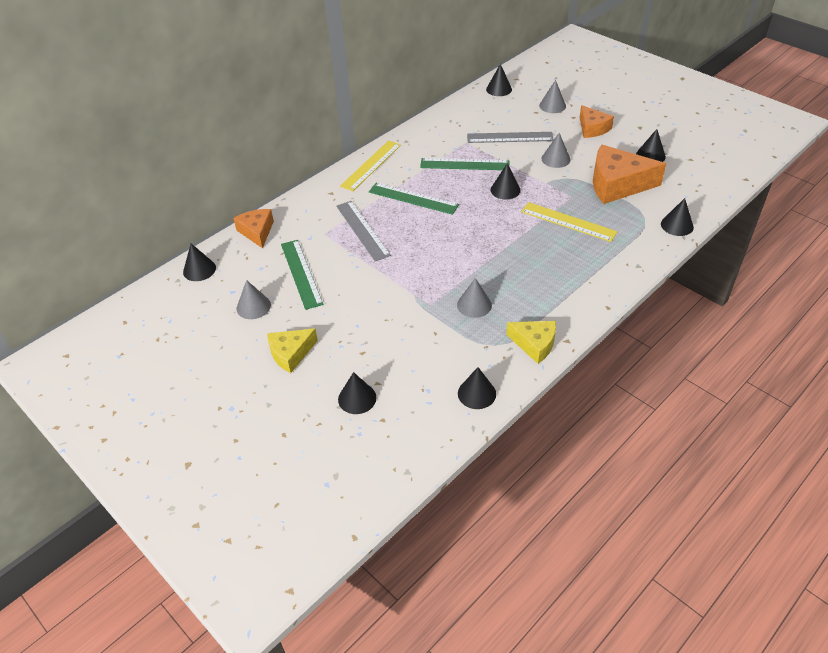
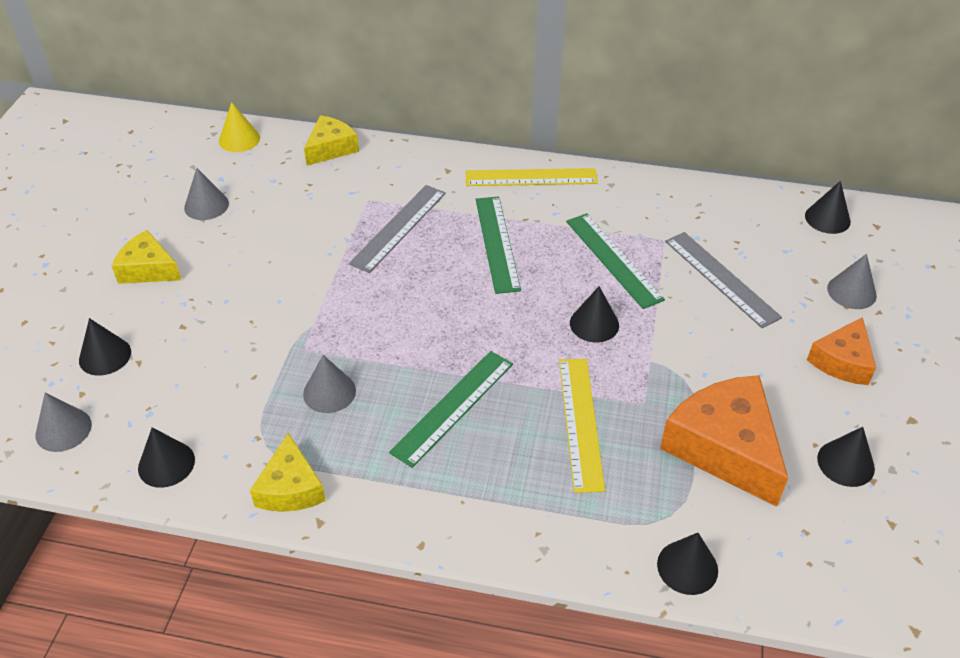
camera: 55 degrees right, 0 degrees up
(199, 270) = (239, 139): black cone -> yellow cone
(257, 232) = (331, 148): orange cheese -> yellow cheese
(301, 273) = (284, 215): green ruler -> green ruler (453, 407)
(555, 159) = (719, 349): grey cone -> grey cone (63, 429)

